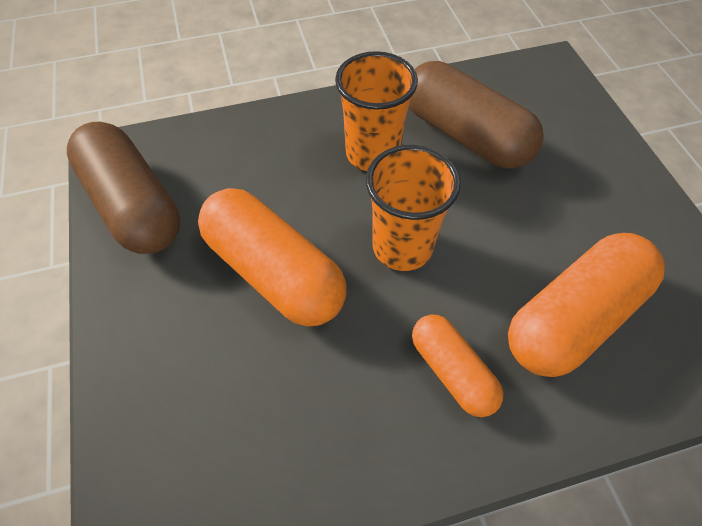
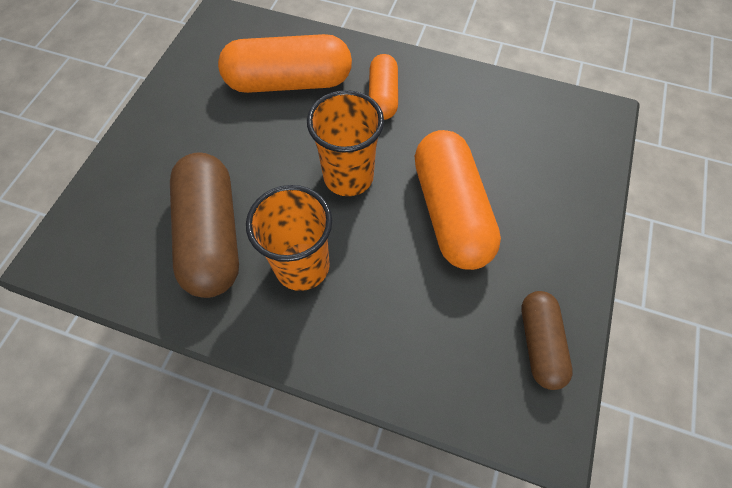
camera: 145 degrees left, 5 degrees up
(134, 205) = (539, 343): brown capsule -> brown capsule, size x0.58

